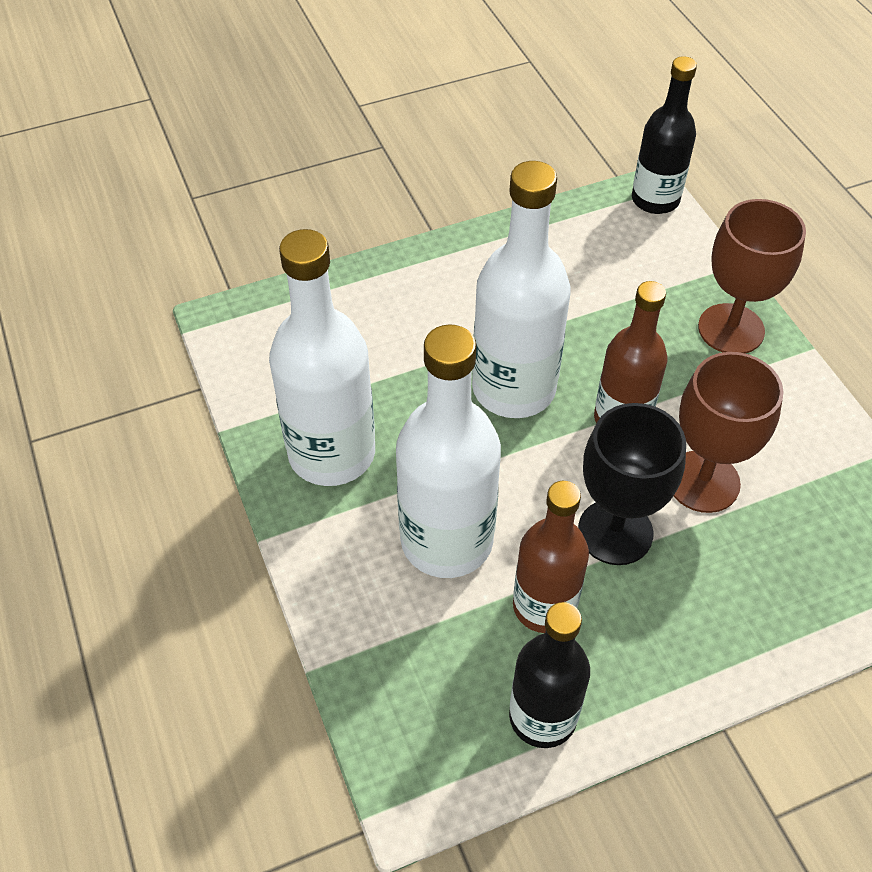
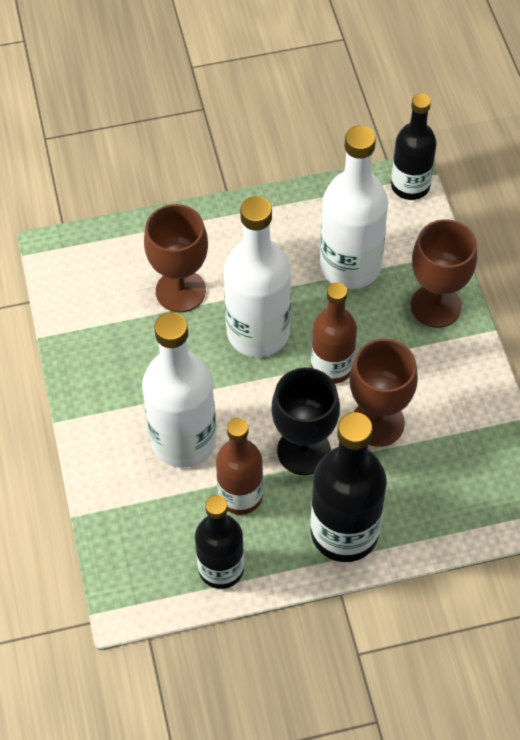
camera: 10 degrees right, 5 degrees up
(332, 453) = (115, 365): white bottle -> white bottle (350, 266)
(400, 350) = (180, 291): none -> brown goblet
(703, 637) = (344, 532): none -> black bottle

